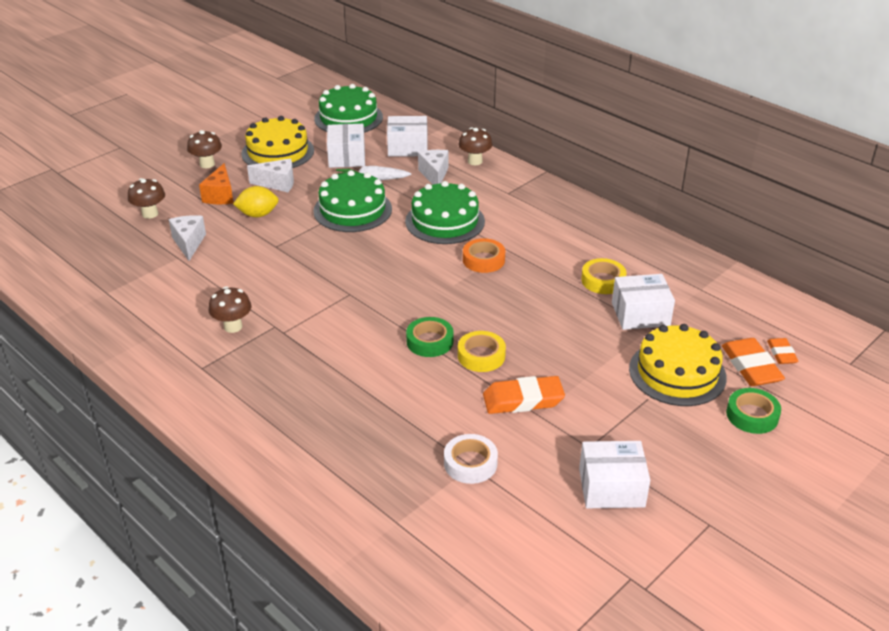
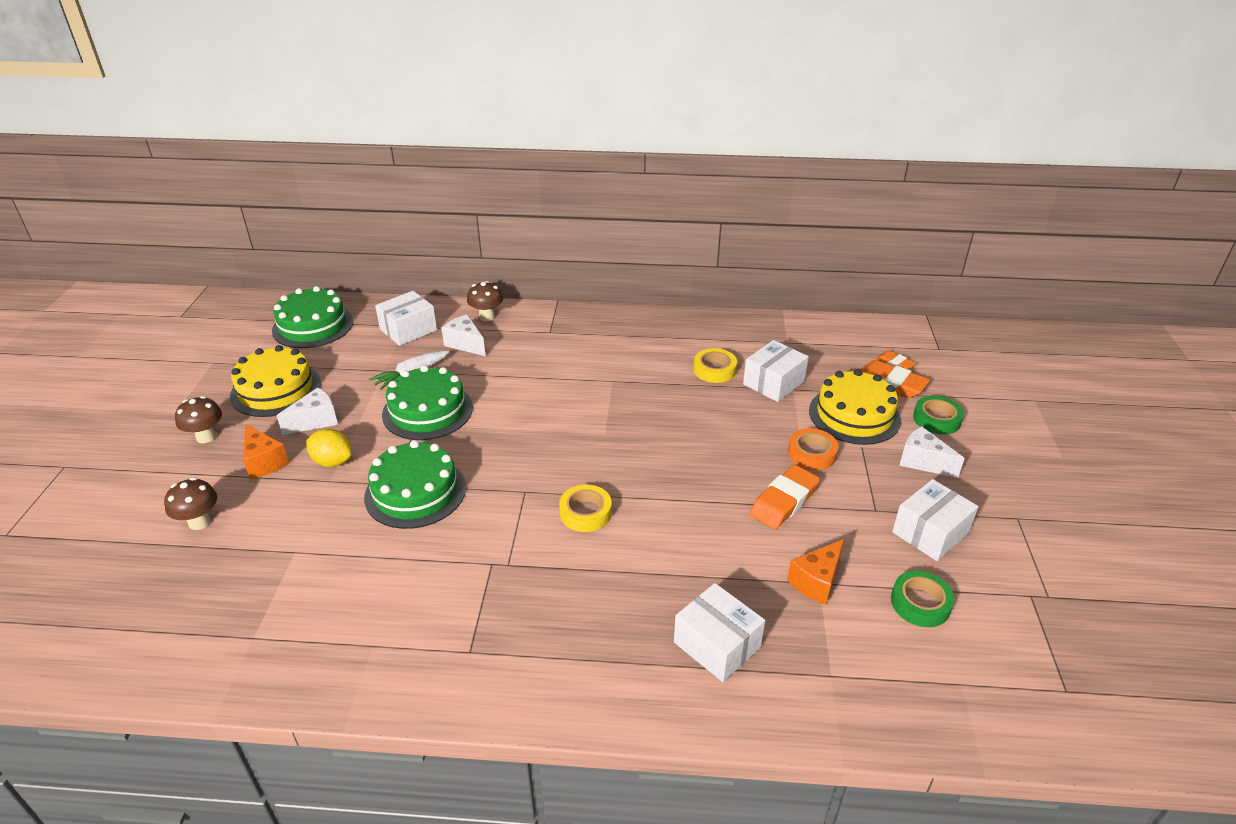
camera: 40 degrees left, 0 degrees up
(189, 243) = (289, 530): white cheese -> white cheese (922, 462)
(233, 326) = (449, 589): brown mushroom -> none
(258, 214) = (332, 462): yellow lemon -> yellow lemon turned 75 degrees clockwise
(346, 157) = (358, 363): white box -> white box (717, 645)
(429, 341) = (650, 495): green tape -> green tape (920, 603)
(445, 221) = (527, 381): green cake -> green cake (415, 492)
(470, 463) = (816, 581): white tape -> orange cheese
(481, 356) = (706, 483): yellow tape -> yellow tape (585, 513)
(483, 260) = (603, 399): orange tape -> orange tape (811, 454)

